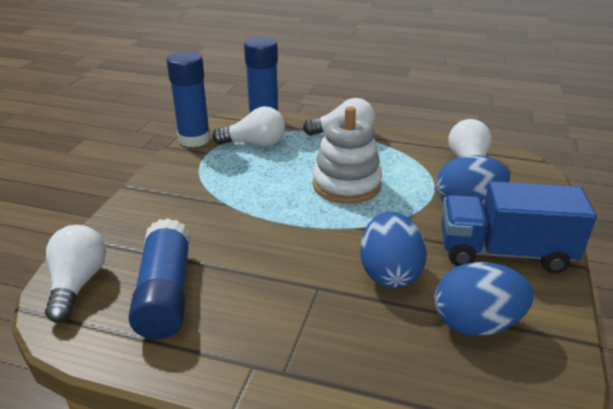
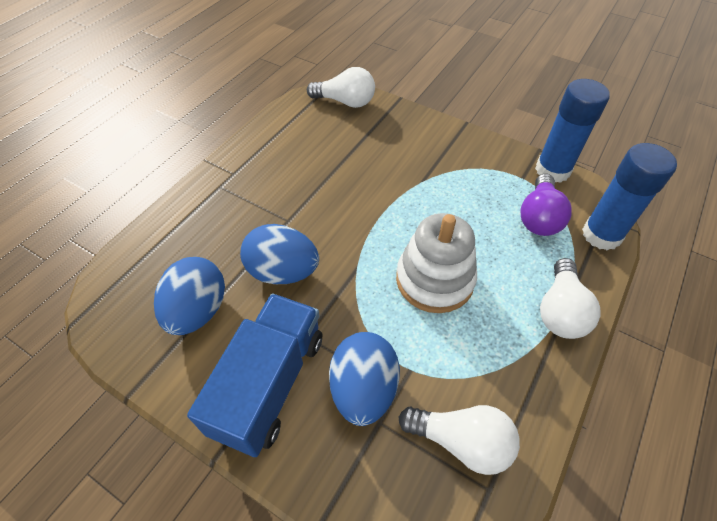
camera: 105 degrees right, 20 degrees up
(165, 293) = (318, 139): blue glue stick -> none
(255, 144) = (539, 217): white light bulb -> purple light bulb

